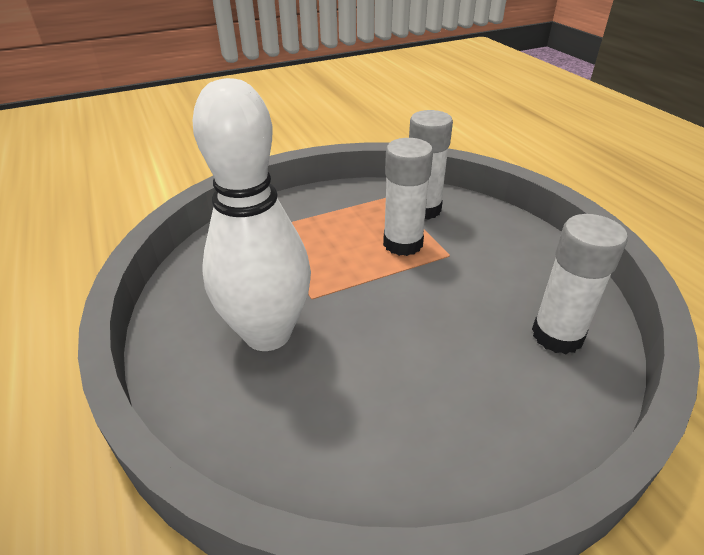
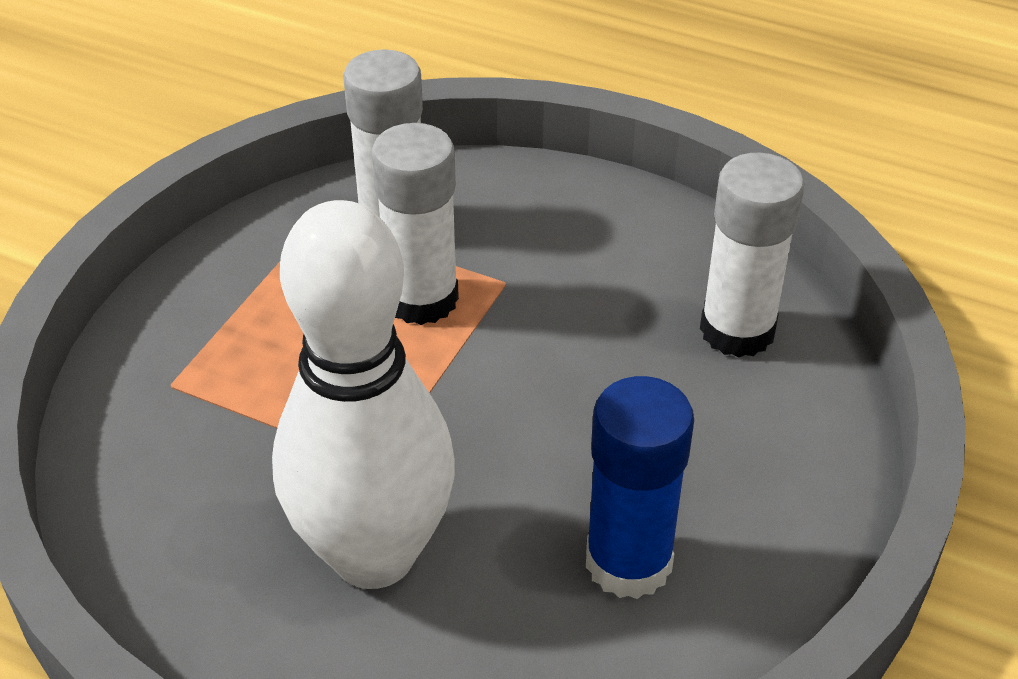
camera: 40 degrees left, 5 degrees up
(378, 414) = (628, 562): none -> blue glue stick

